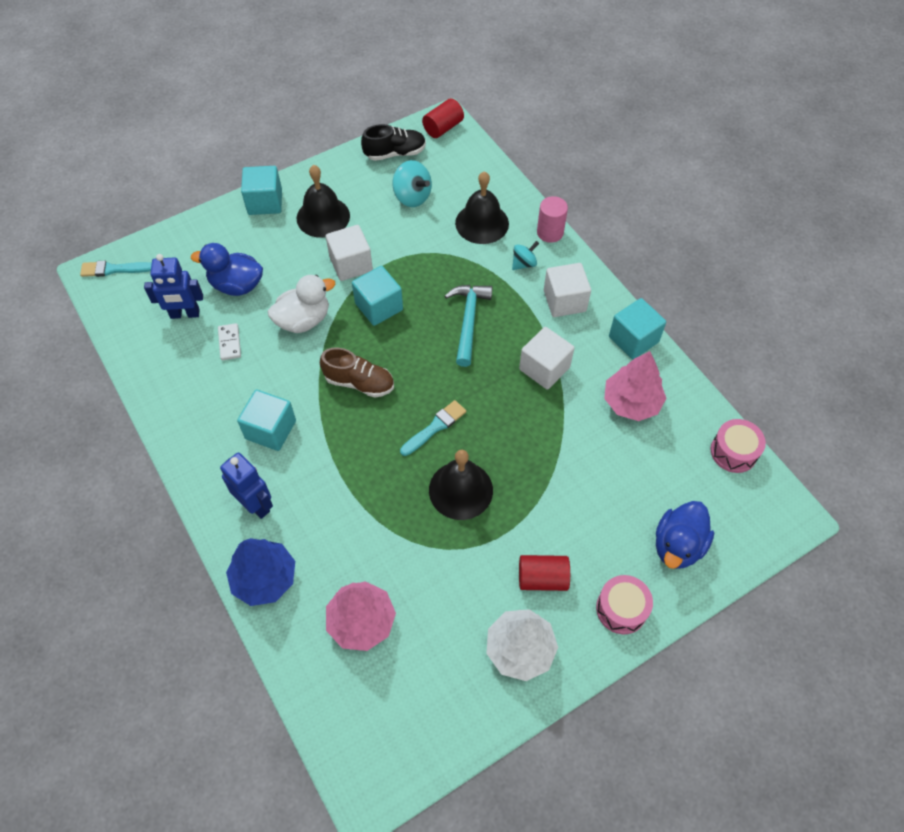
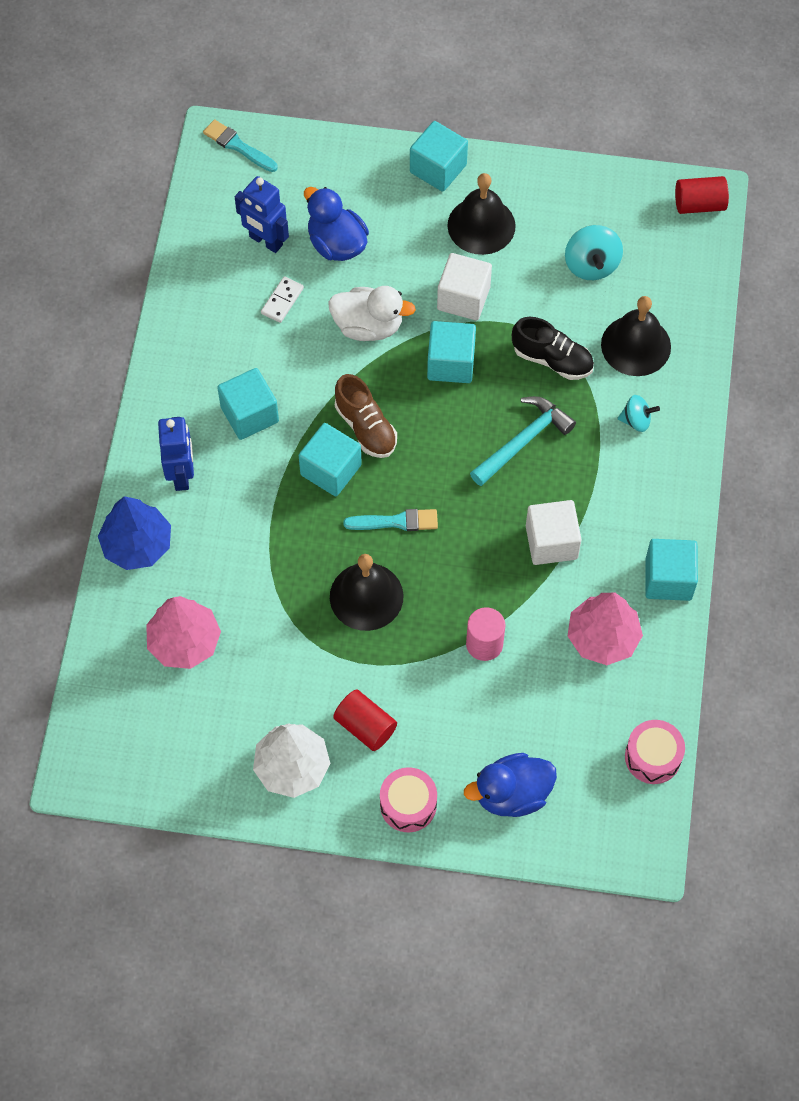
camera: 40 degrees right, 5 degrees up
(360, 426) = (331, 470): none -> turquoise cube
(395, 153) = (619, 201): black shoe -> black shoe (552, 359)
(550, 232) = (697, 406): pink cylinder -> pink cylinder (484, 644)
(564, 301) = (638, 489): white cube -> none

